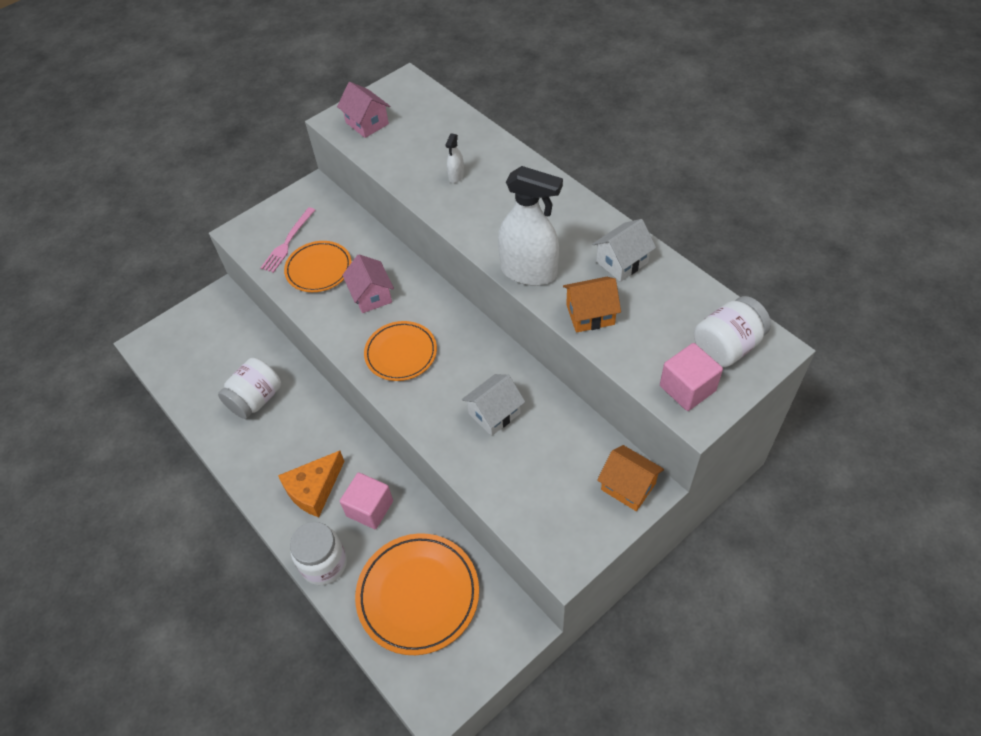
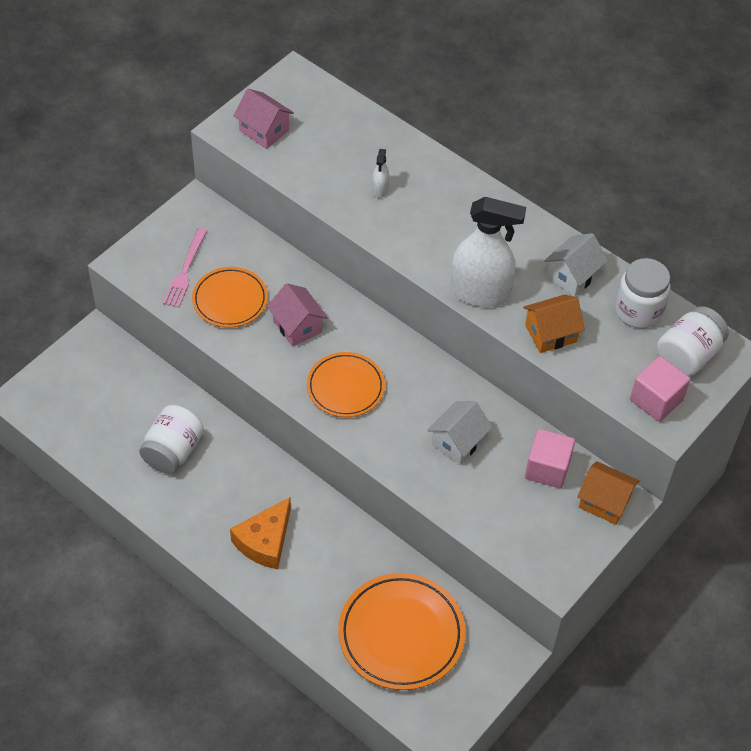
camera: 15 degrees left, 0 degrees up
(324, 564) = (295, 615): white jar -> white jar (638, 311)
(370, 508) = (330, 555): pink cube -> pink cube (547, 468)

